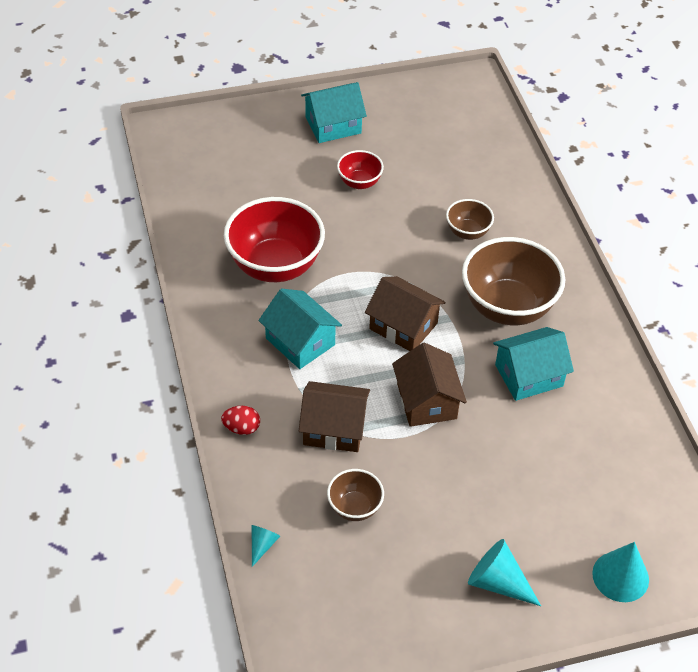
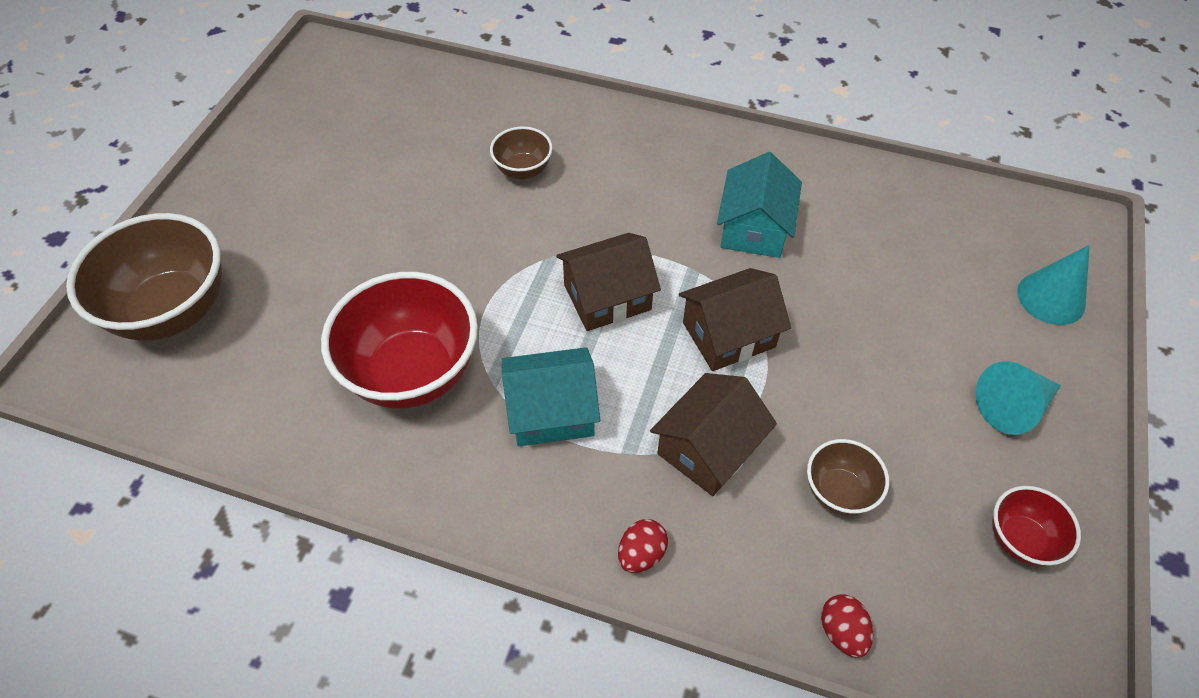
camera: 55 degrees left, 5 degrees up
(262, 545) = (842, 631): turquoise cone -> red egg
(333, 125) = (254, 197): turquoise house -> none
(359, 182) = (364, 221): red bowl -> red bowl (1020, 539)
(426, 401) = (728, 334): brown house -> brown house turned 45 degrees counterclockwise
(507, 307) = (651, 195): brown bowl -> brown bowl (174, 311)

